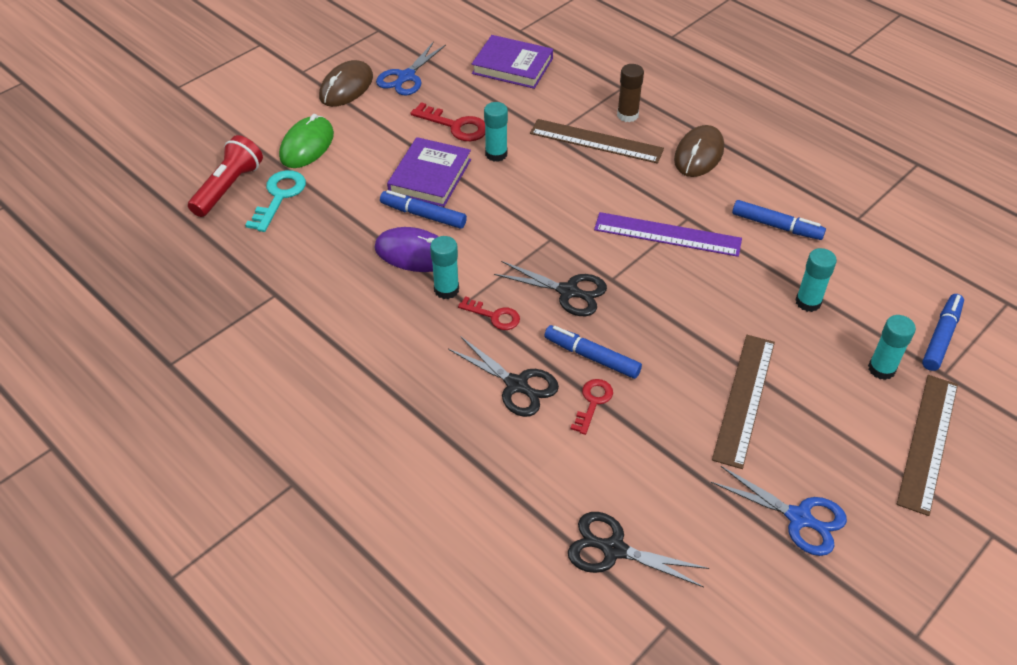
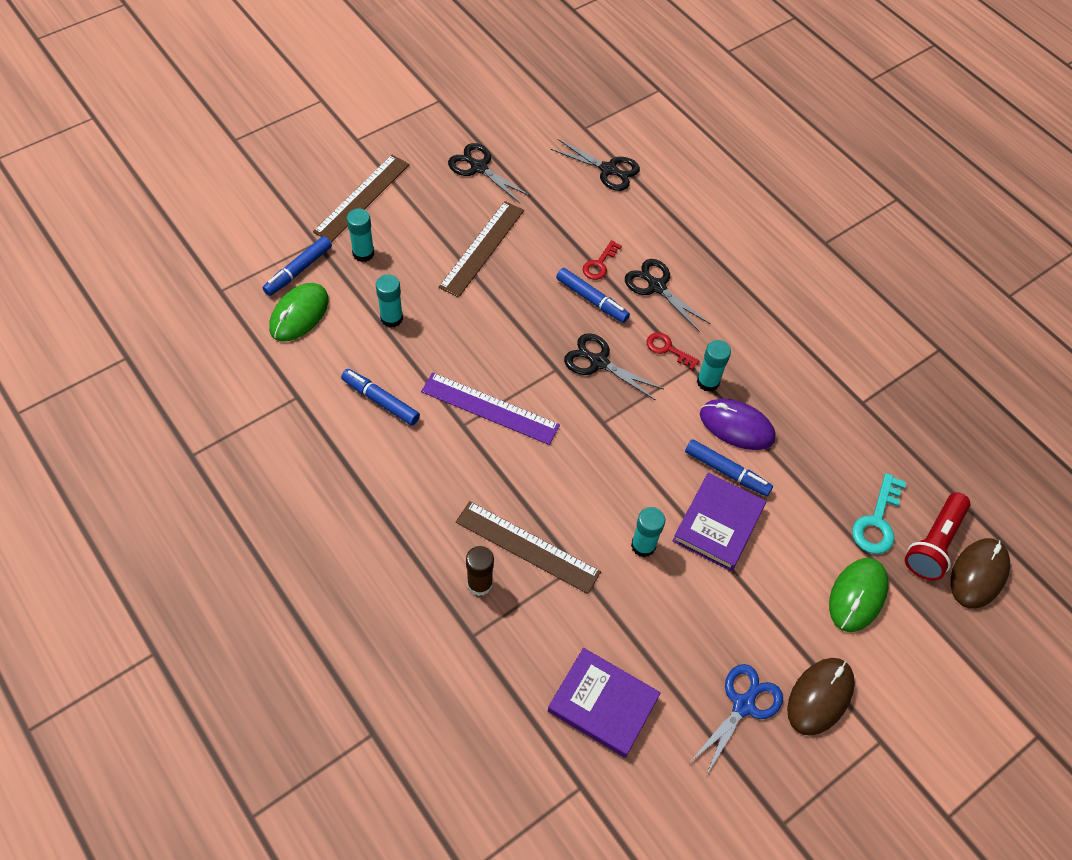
camera: 175 degrees left, 10 degrees up
(455, 126) = (686, 600): red key -> none
(698, 154) = (420, 507): brown mouse -> brown mouse (978, 574)
(799, 518) = (478, 167): blue scissors -> black scissors
(907, 291) = (299, 314): none -> green mouse

